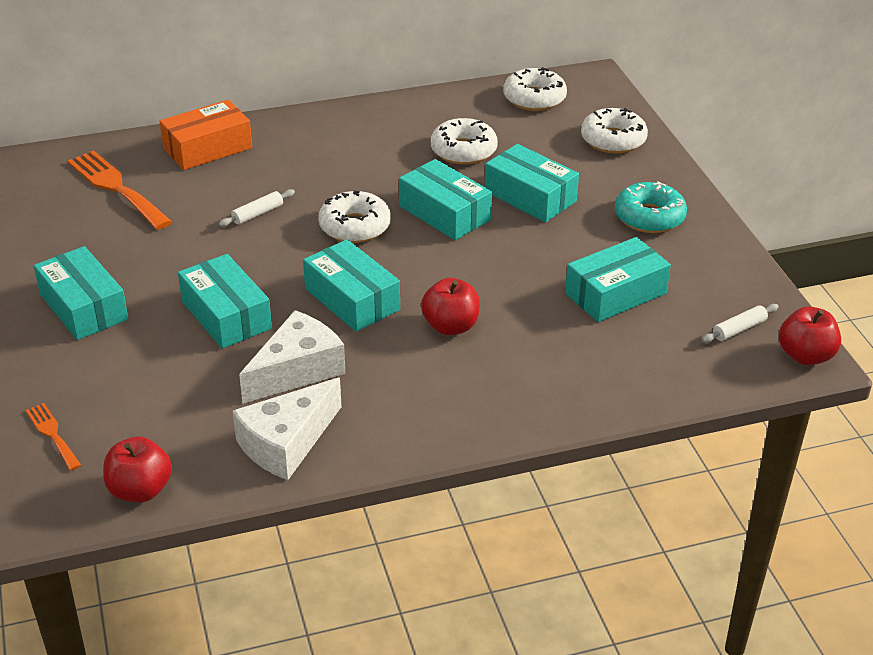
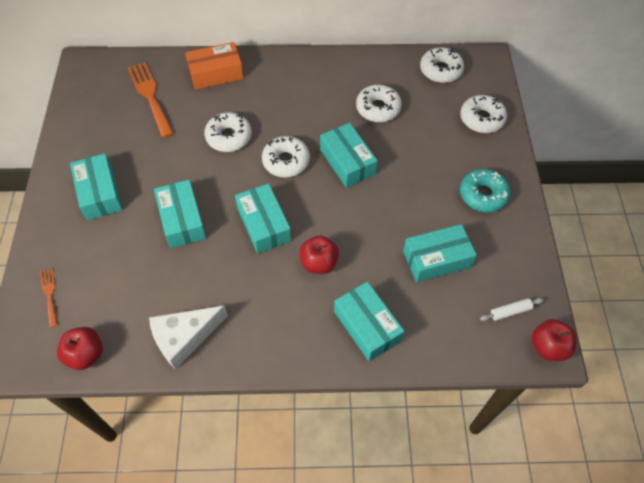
camera: 15 degrees right, 20 degrees up
(257, 214) = (229, 137): white rolling pin -> white donut
(297, 370) = (210, 277): white cheese -> none
(530, 196) = (408, 159): turquoise box -> turquoise box (367, 326)

